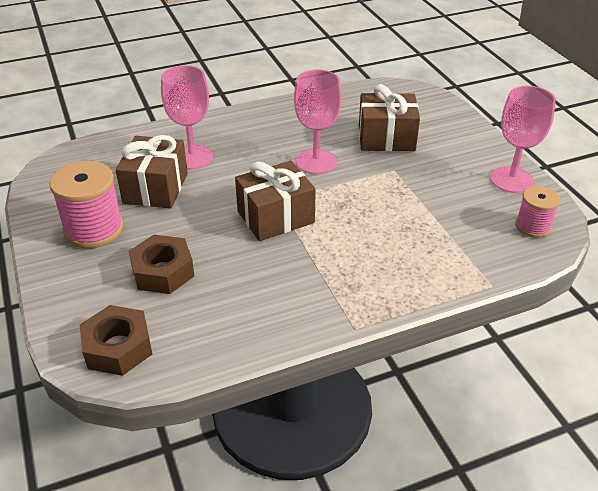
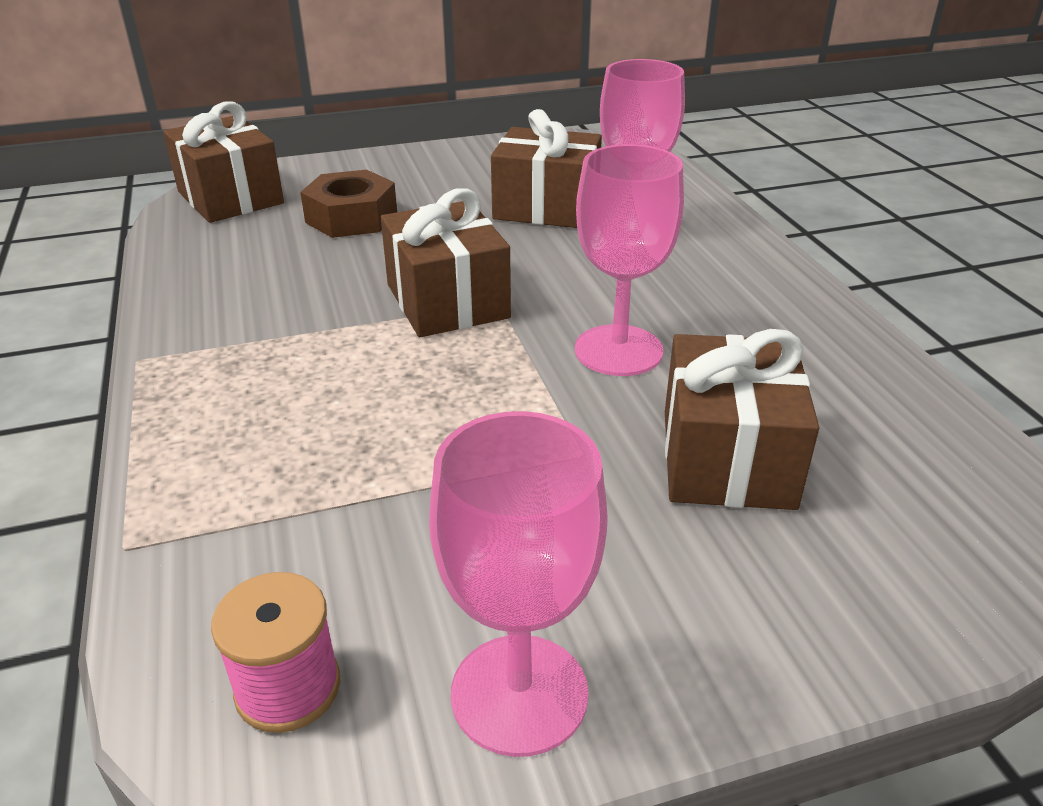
camera: 95 degrees right, 5 degrees down
(94, 229) = (458, 174): pink spool -> none
(118, 347) = (230, 197): brown nut -> brown gift

